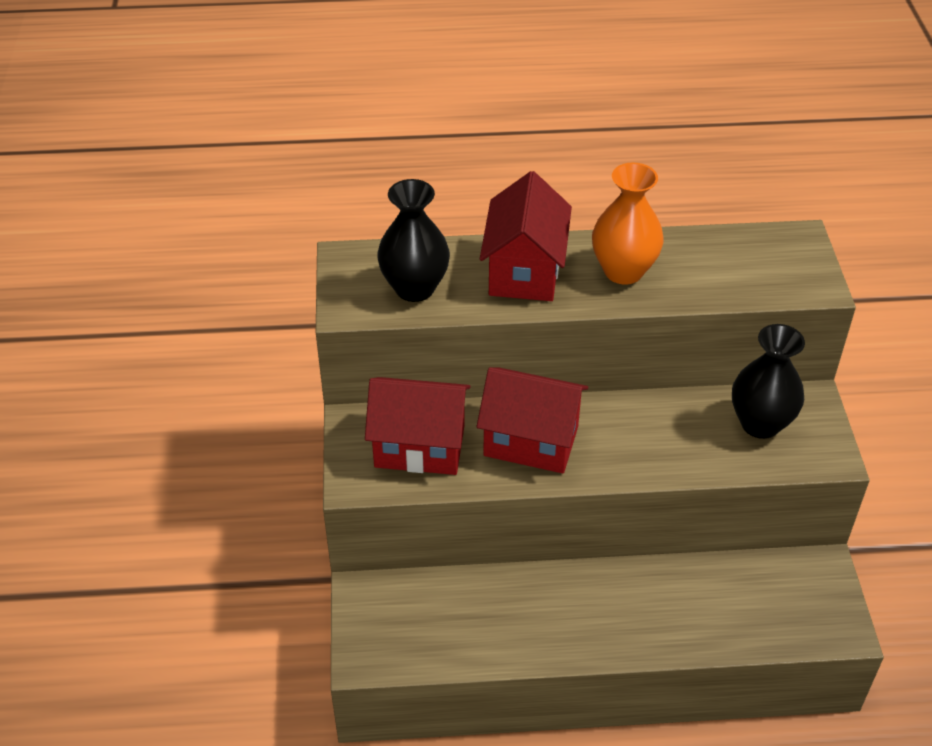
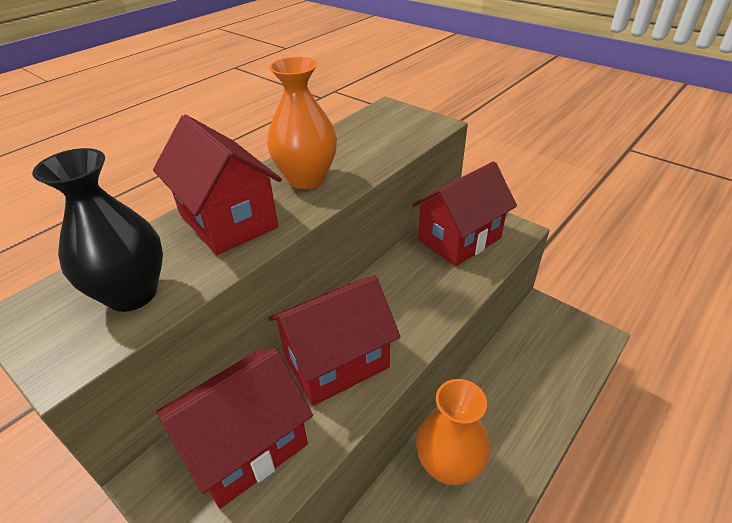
camera: 45 degrees left, 5 degrees down
(570, 599) = (448, 465): none -> orange vase
(760, 424) = (459, 239): black vase -> red house

